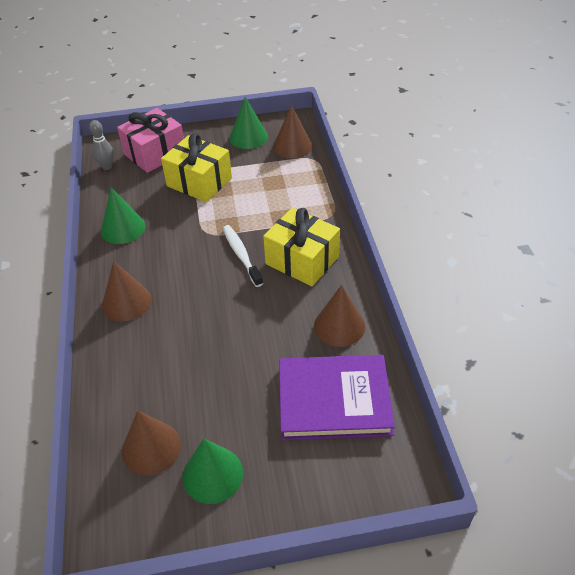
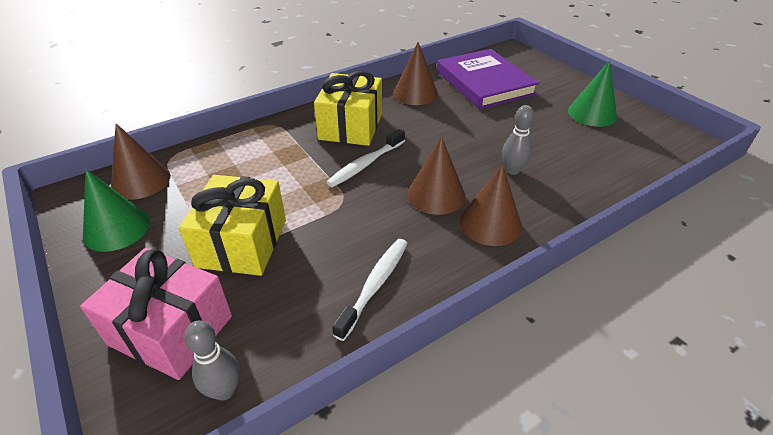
camera: 115 degrees left, 5 degrees down
(123, 228) = (375, 285): green cone -> white toothbrush
(151, 447) = (609, 146): brown cone -> brown cone (436, 195)
(171, 345) = (512, 170): none -> grey bowling pin

